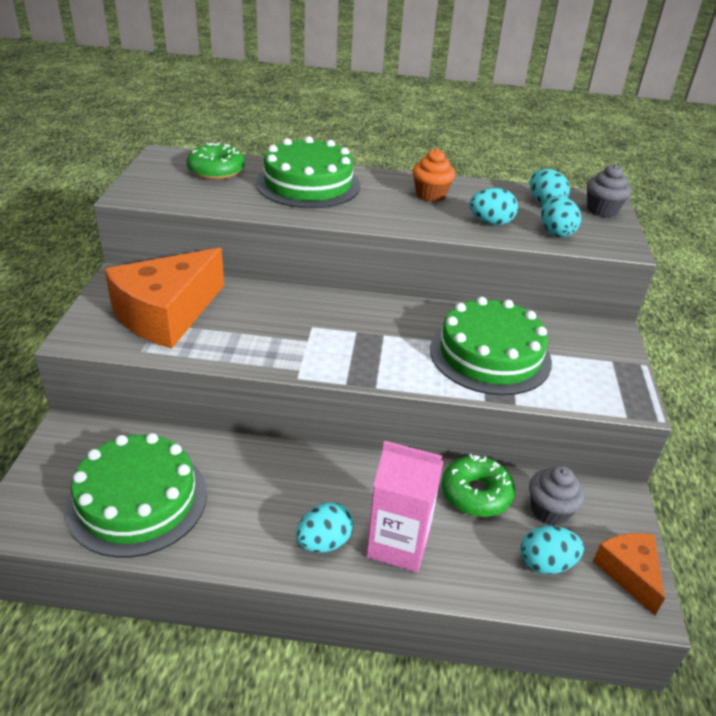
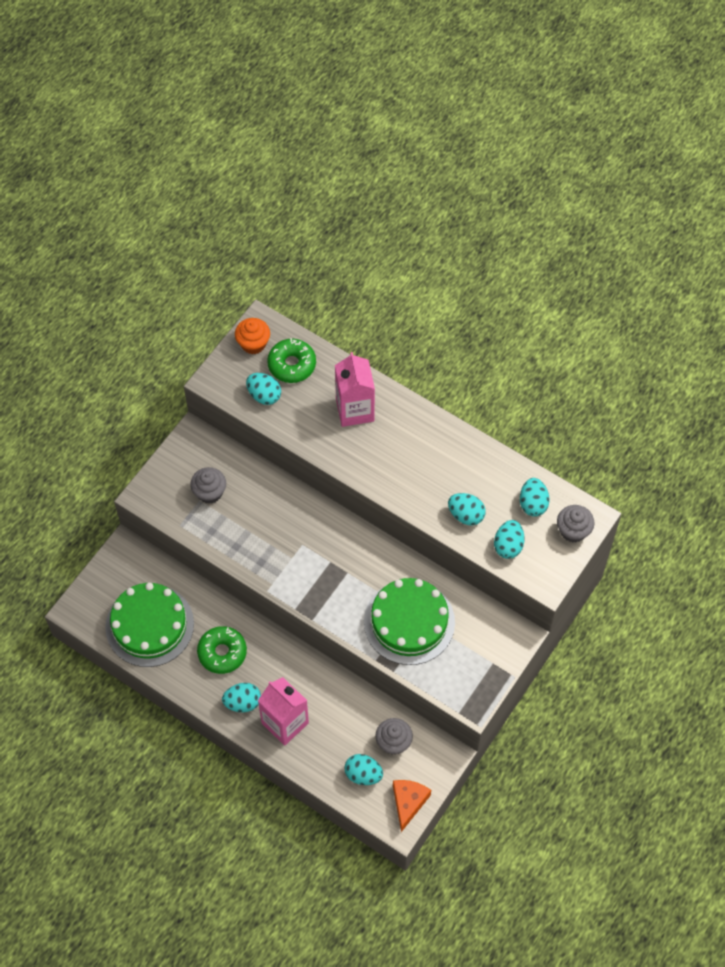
camera: 30 degrees right, 25 degrees up
(167, 314) = (209, 492): orange cheese -> grey cupcake
(198, 193) = (264, 395): none -> turquoise egg
(308, 184) = (355, 410): green cake -> pink carton
(430, 195) = (445, 459): orange cupcake -> orange cupcake (253, 344)
(476, 494) = (355, 710): green donut -> green donut (222, 652)

